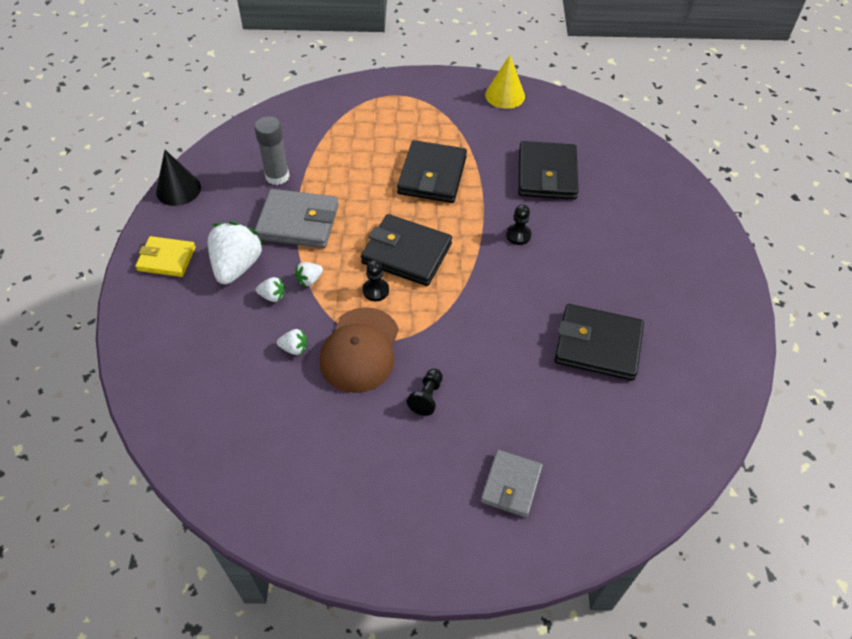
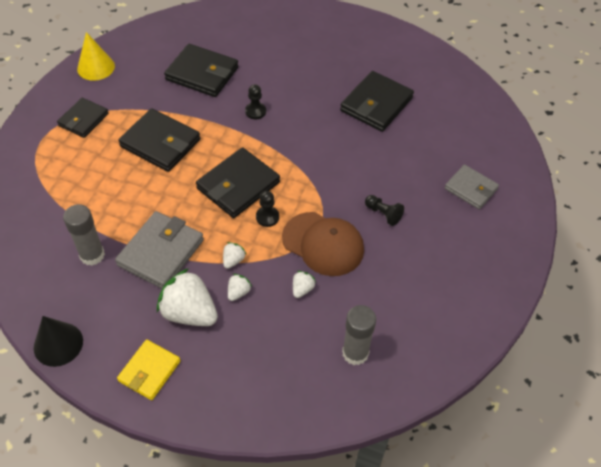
camera: 70 degrees left, 0 degrees up
(229, 418) = (355, 353): none -> grey glue stick
(309, 280) = (233, 260): white strawberry -> white strawberry turned 135 degrees counterclockwise
(432, 112) = (83, 120): none -> black wallet

